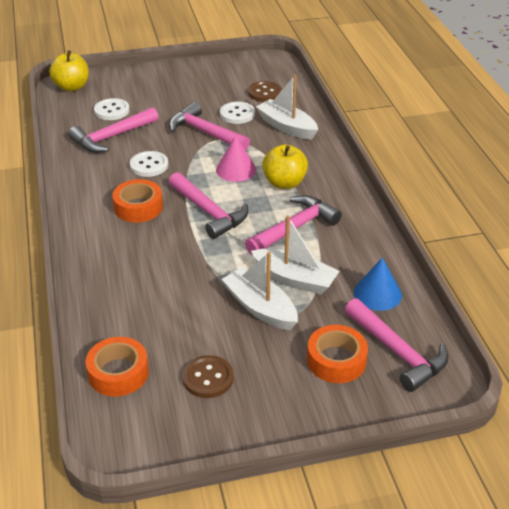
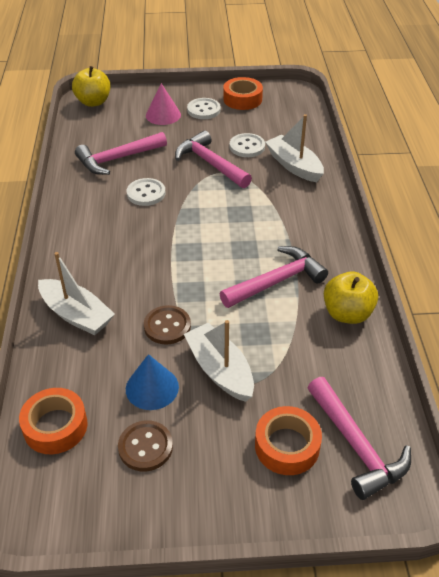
camera: 10 degrees right, 5 degrees up
(112, 111) = (125, 131): white button -> white button (203, 110)
(138, 207) = (124, 238): orange tape -> orange tape (242, 99)
(209, 212) = (193, 252): pink hammer -> none
(236, 169) = (231, 207): pink cone -> pink cone (163, 115)
(265, 93) = (280, 126): brown button -> brown button (167, 326)
(284, 183) = (277, 228): yellow apple -> yellow apple (347, 313)
(295, 279) = (263, 341): white boat -> white boat (76, 315)
(377, 293) = (349, 370): blue cone -> blue cone (152, 388)

